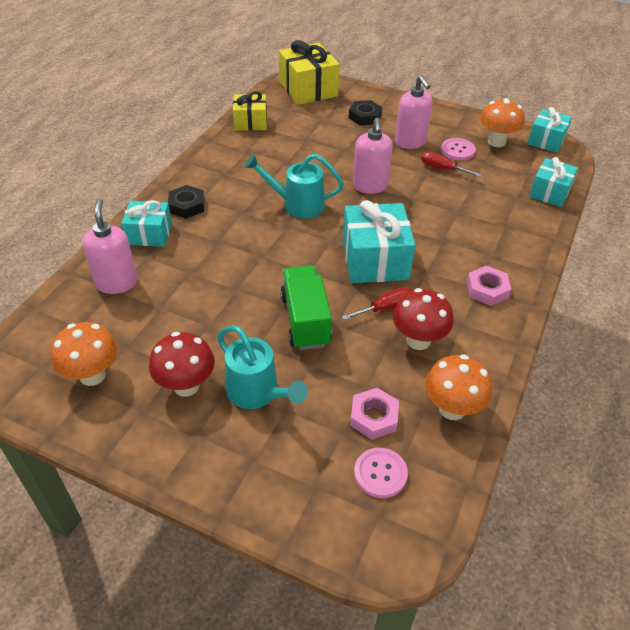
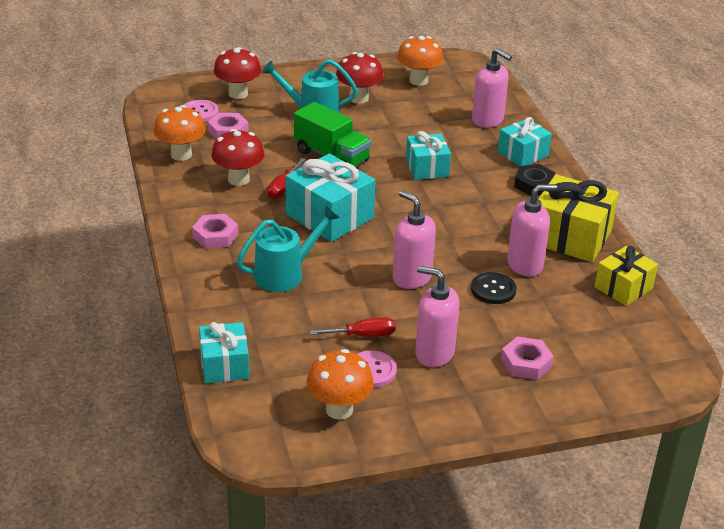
camera: 140 degrees right, 10 degrees down
(285, 159) = (525, 265): none -> pink soap dispenser
(297, 204) = (451, 228): turquoise watering can -> turquoise watering can (285, 274)
(306, 482) = (238, 94): none -> red mushroom
(308, 89) = (643, 369): yellow gift -> yellow gift (570, 237)
(328, 156) = (493, 289): none -> black button
(364, 116) = (526, 363): black nut -> pink nut
(546, 140) = (280, 448): turquoise gift -> turquoise gift (427, 168)

